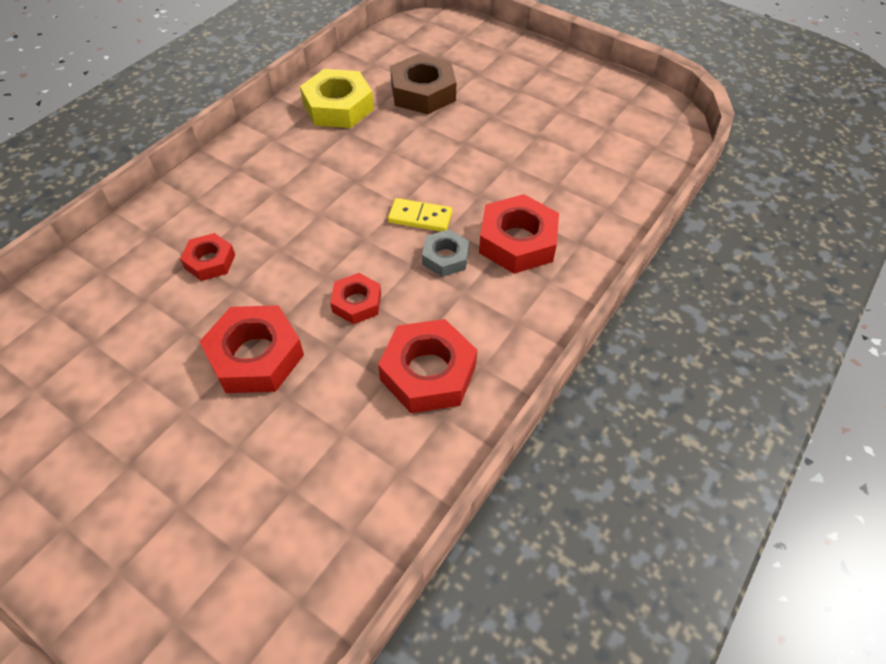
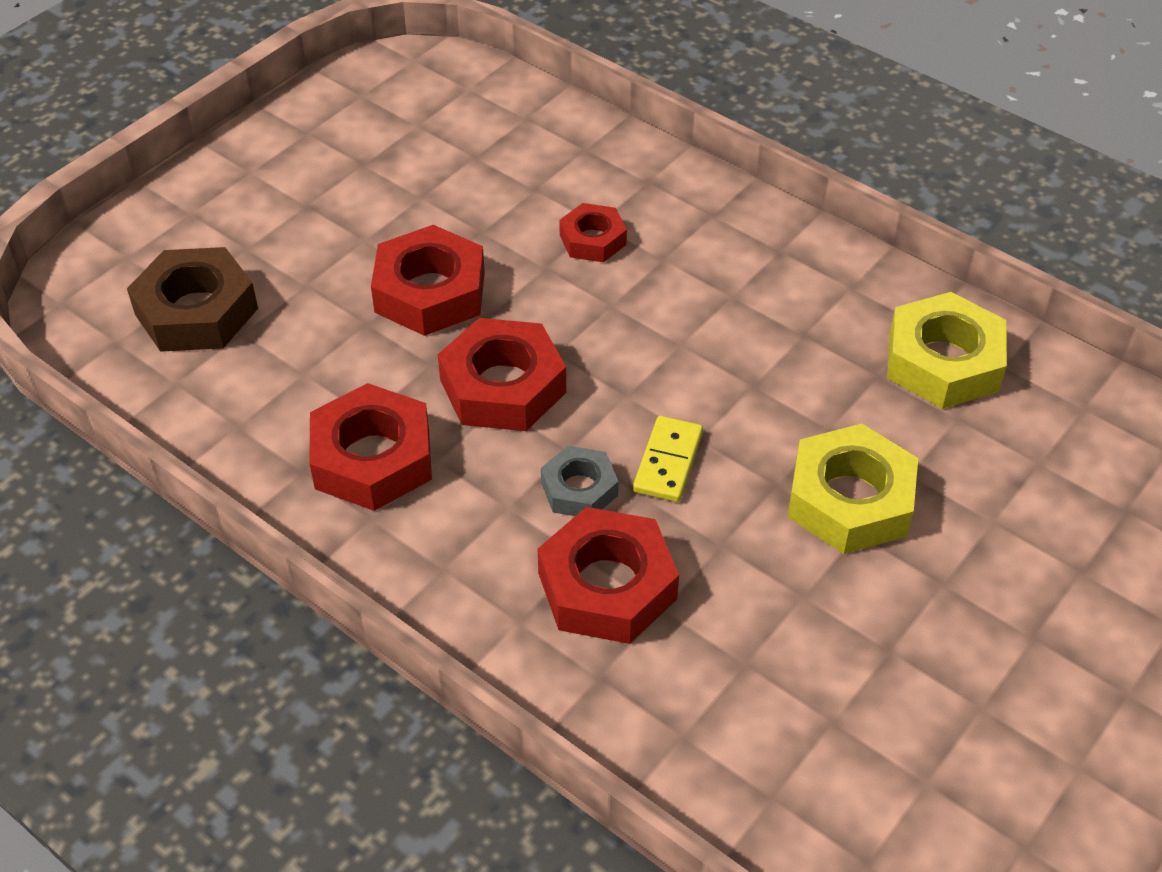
camera: 95 degrees right, 5 degrees down
(356, 303) = (503, 386): red nut -> red nut, size x1.72
(423, 92) = (1003, 480): brown nut -> brown nut (196, 311)
(442, 145) = (850, 500): none -> yellow nut

